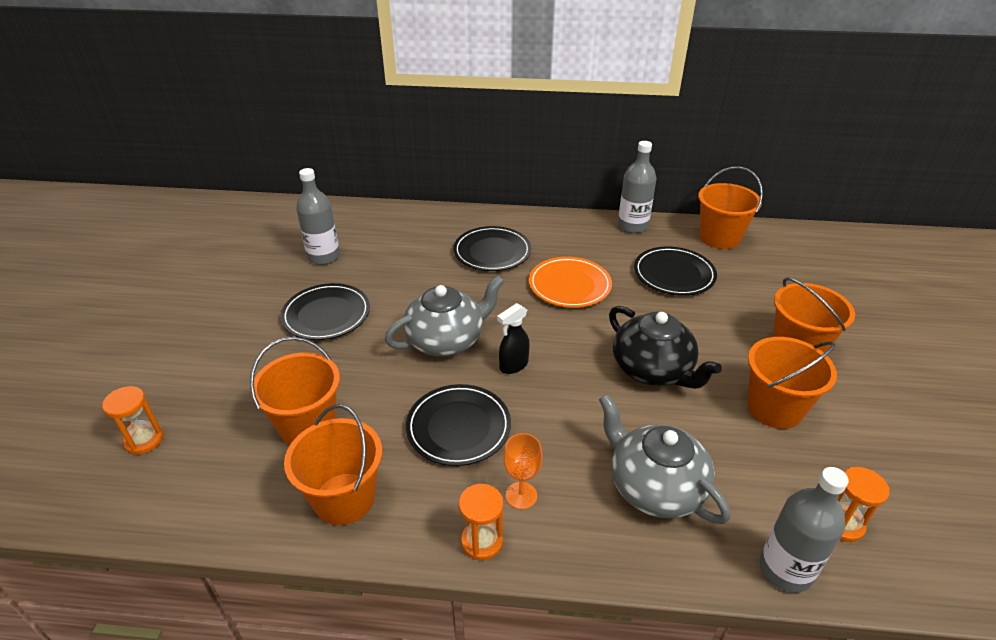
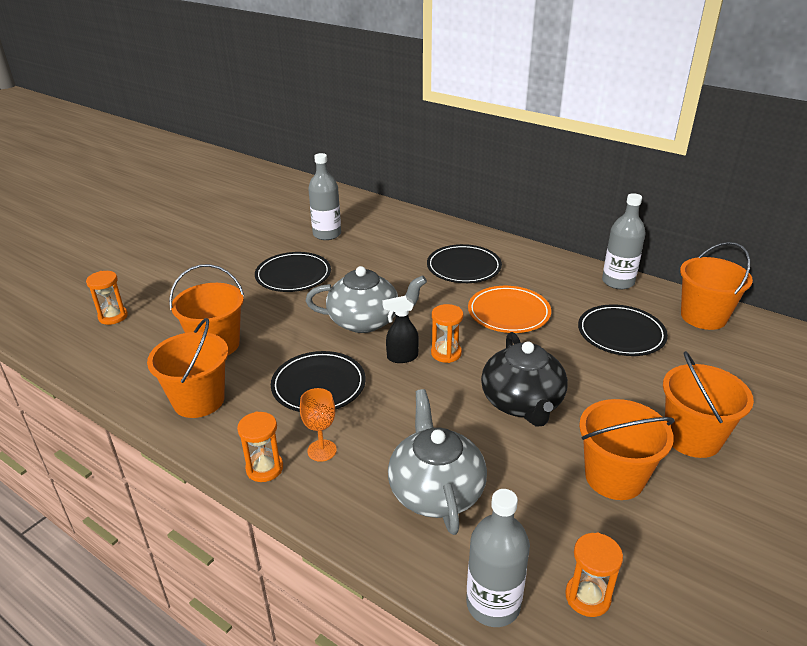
camera: 30 degrees right, 5 degrees down
(549, 346) = (446, 353): none -> orange hourglass

